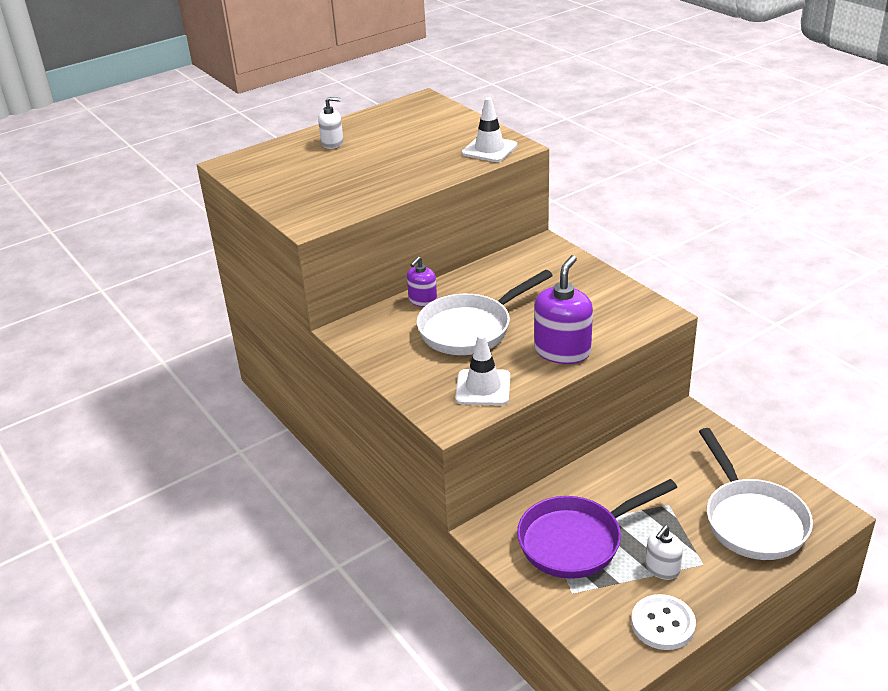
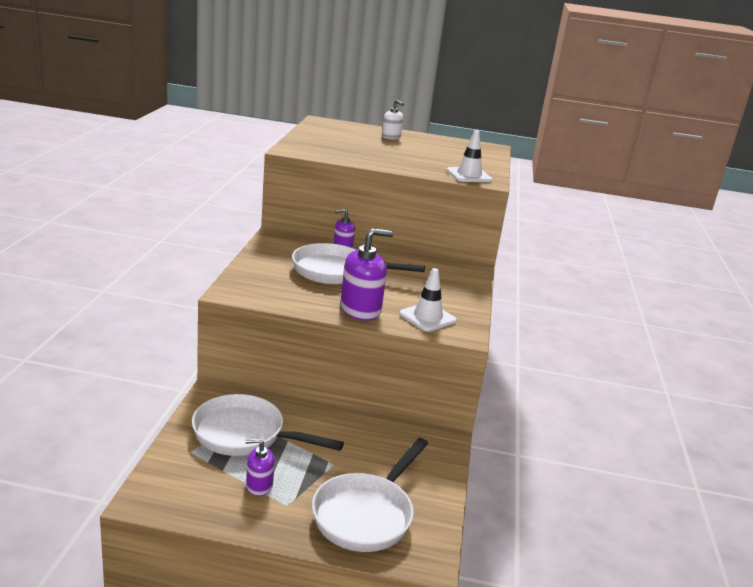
camera: 40 degrees right, 10 degrees down
(483, 388) = (279, 294): white traffic cone -> white traffic cone (427, 317)
(577, 541) = (245, 435): purple pan -> white pan
(662, 568) = (259, 485): white soap dispenser -> purple soap dispenser
(663, 624) = (199, 507): white button -> none

